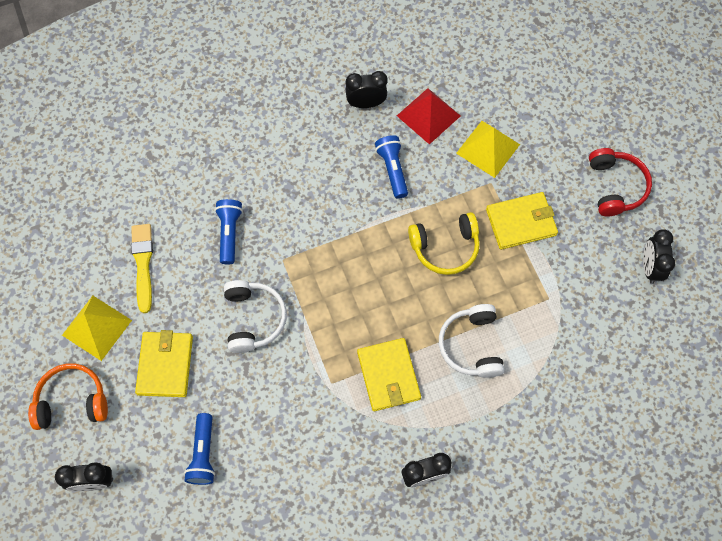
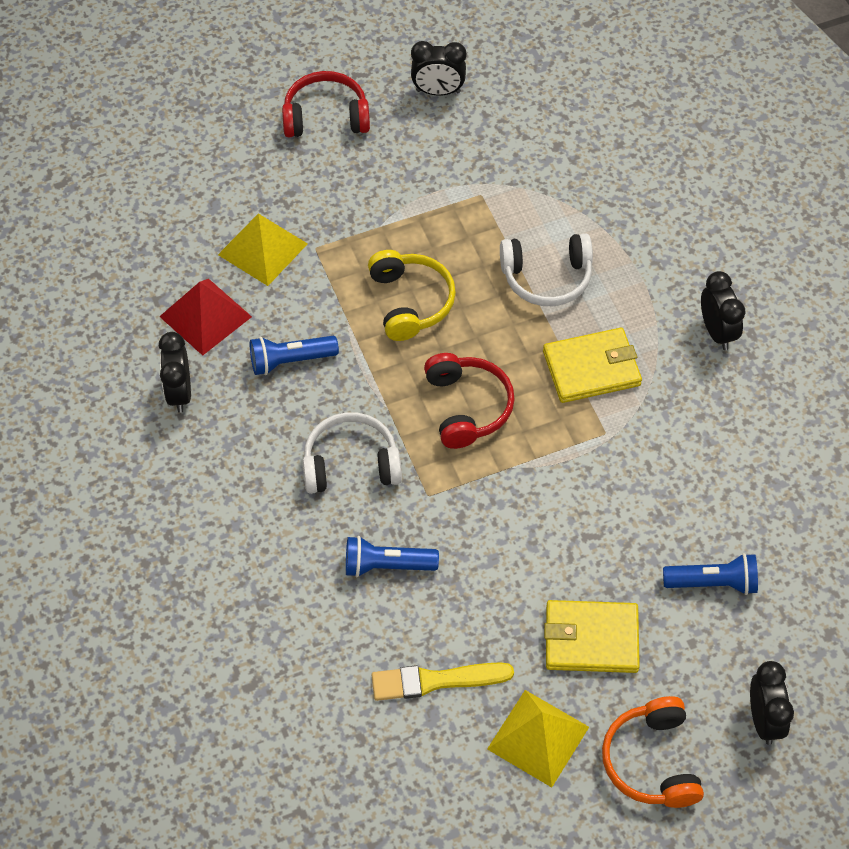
camera: 90 degrees left, 10 degrees down
(254, 319) = (518, 528): white headphones -> white headphones (351, 463)
(354, 286) = (467, 407): none -> red headphones
(521, 222) = (374, 218): yellow wallet -> none

